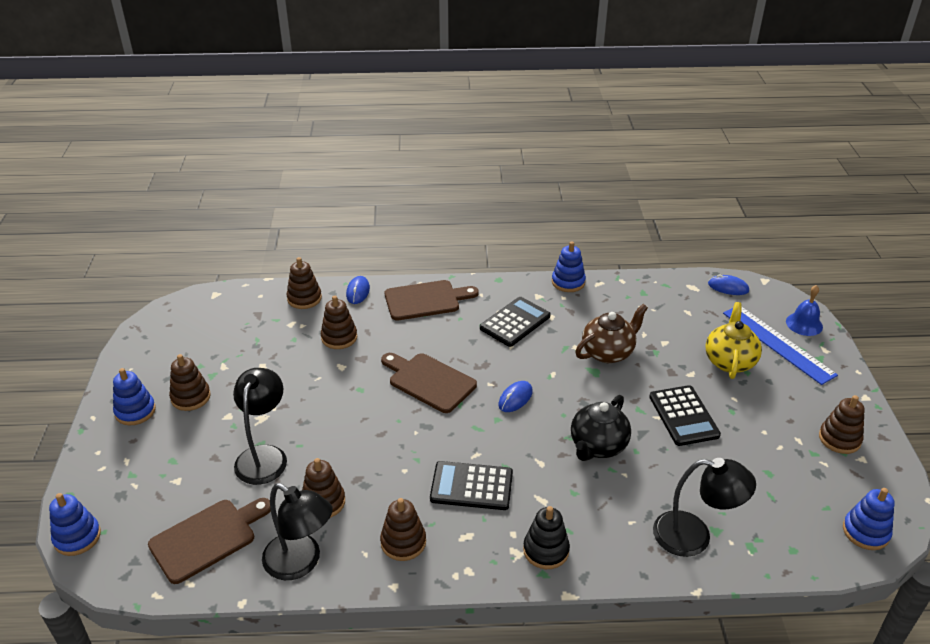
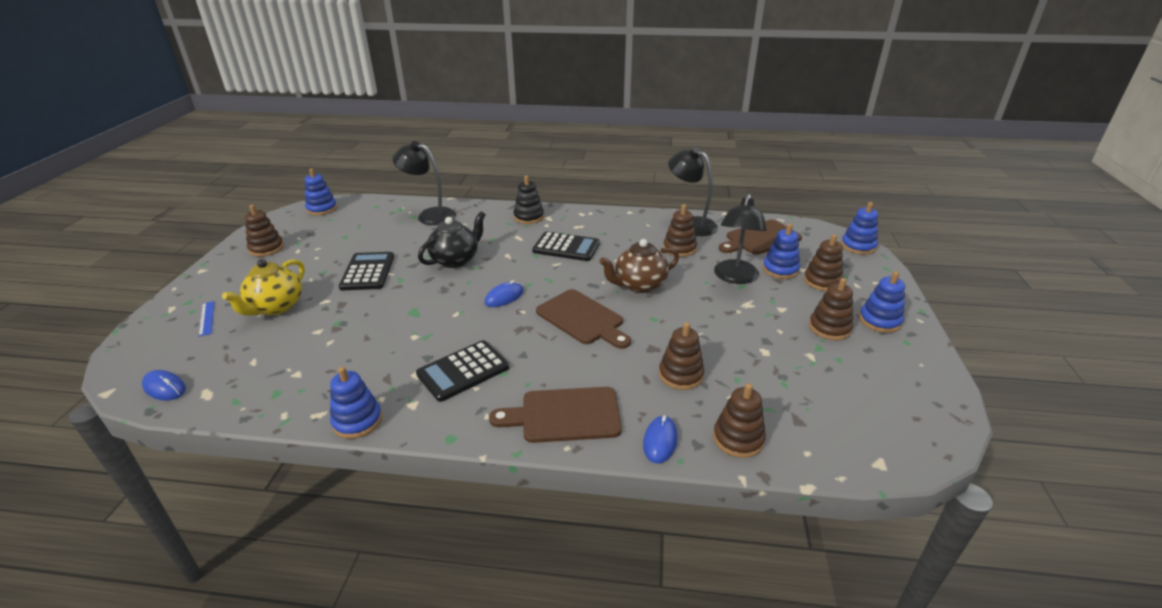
camera: 170 degrees left, 5 degrees down
(205, 476) = (780, 270): none -> blue stacking toy
(403, 542) = (621, 227): brown stacking toy -> brown stacking toy (822, 281)
(608, 352) = (385, 327): brown teapot -> brown teapot (639, 285)
(777, 343) = (207, 318): blue ruler -> blue ruler, size x0.44
(804, 324) = (149, 334): blue bell -> none

